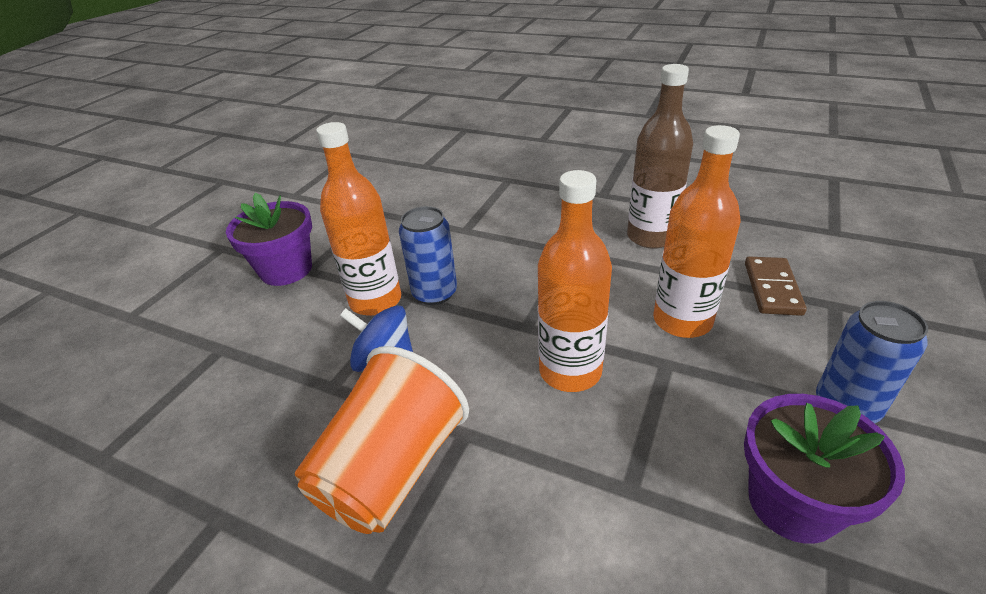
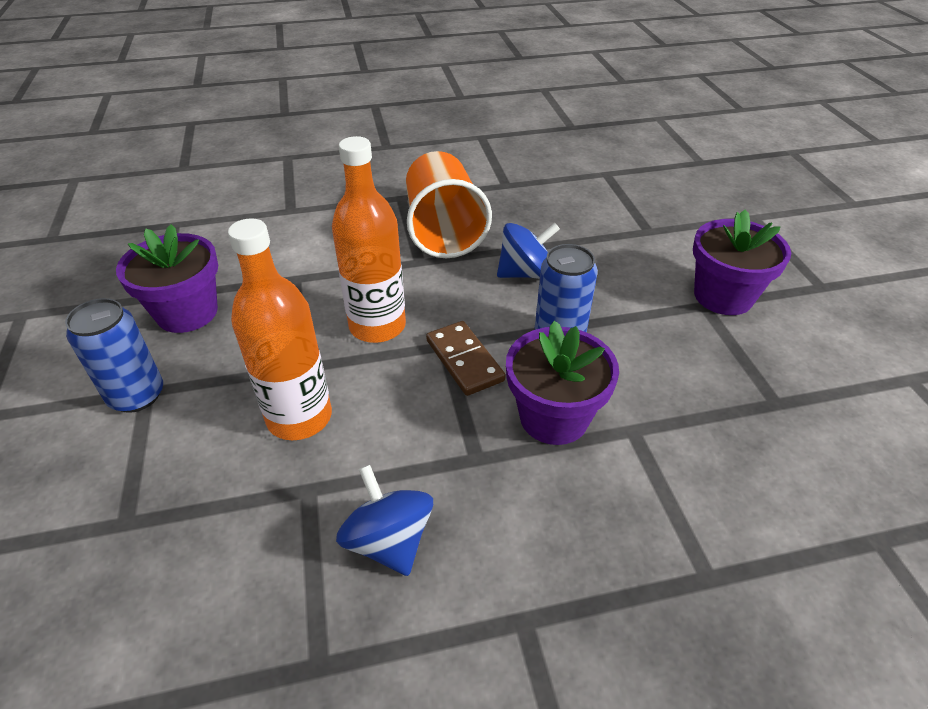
camera: 140 degrees right, 5 degrees up
(375, 301) = (599, 308): orange bottle -> none
(501, 251) = (554, 417): none -> purple flower pot
(651, 237) = (389, 541): brown bottle -> blue spinning top
(772, 288) = (203, 514): brown domino -> brown domino (464, 360)

